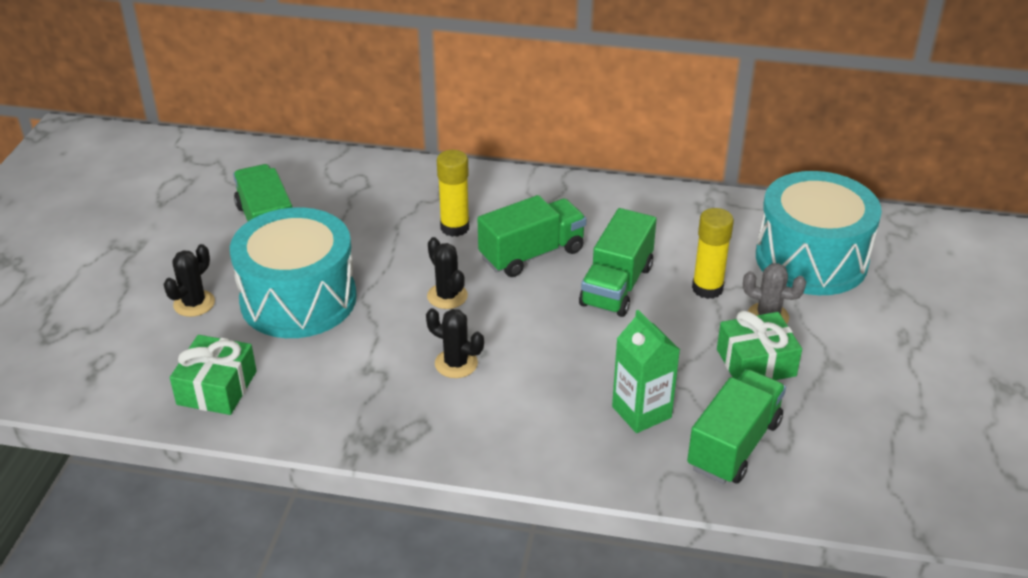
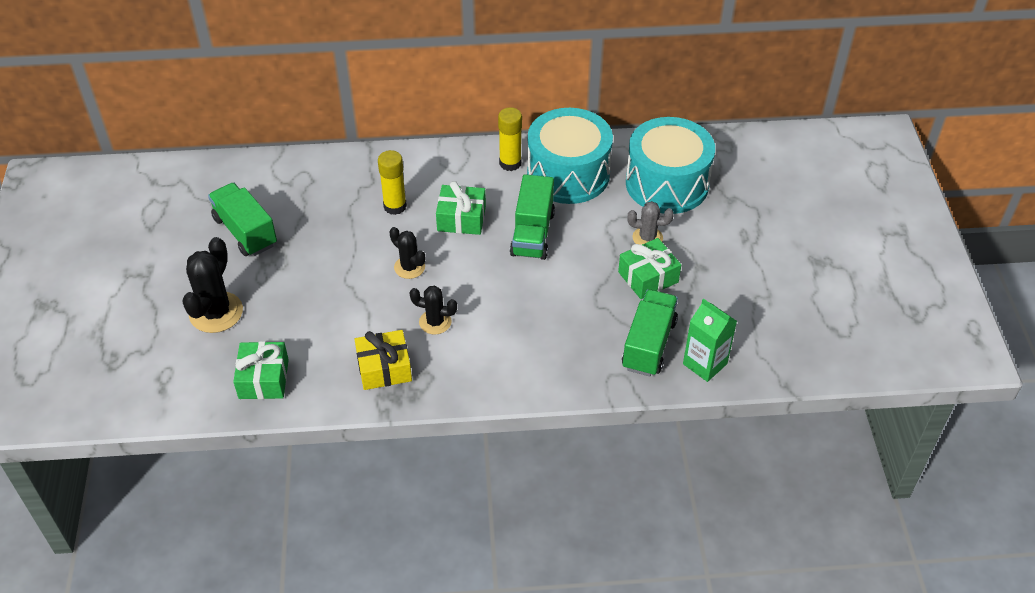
camera: 15 degrees left, 10 degrees up
(194, 303) = (216, 312): black cactus -> black cactus, size x1.66
(298, 299) = (296, 292): turquoise drum -> turquoise drum (568, 174)
(371, 405) = (384, 368): none -> yellow gift
(532, 254) = (461, 218): green truck -> green gift
(641, 412) = (579, 333): green carton -> green carton (705, 364)
(707, 289) = (599, 223): yellow glue stick -> yellow glue stick (510, 163)

